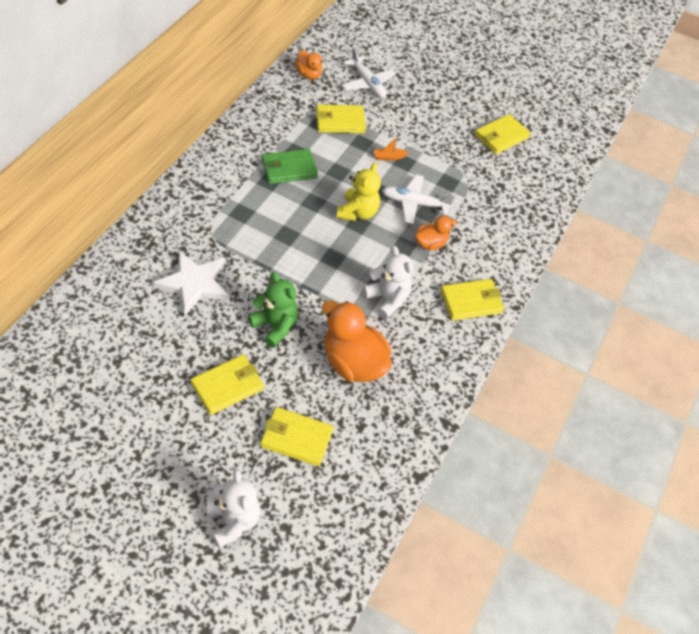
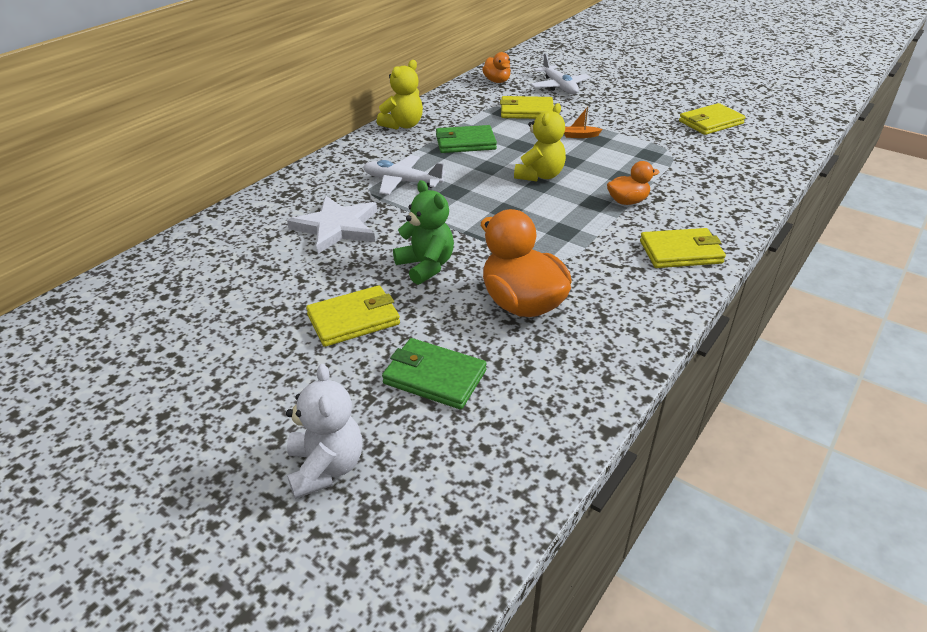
camera: 15 degrees right, 15 degrees down
(229, 144) = (403, 125): none -> yellow teddy bear
(296, 438) = (434, 377): yellow wallet -> green wallet
(387, 299) = (571, 247): white teddy bear -> none
(414, 203) = (608, 170): white plane -> white plane (402, 182)

